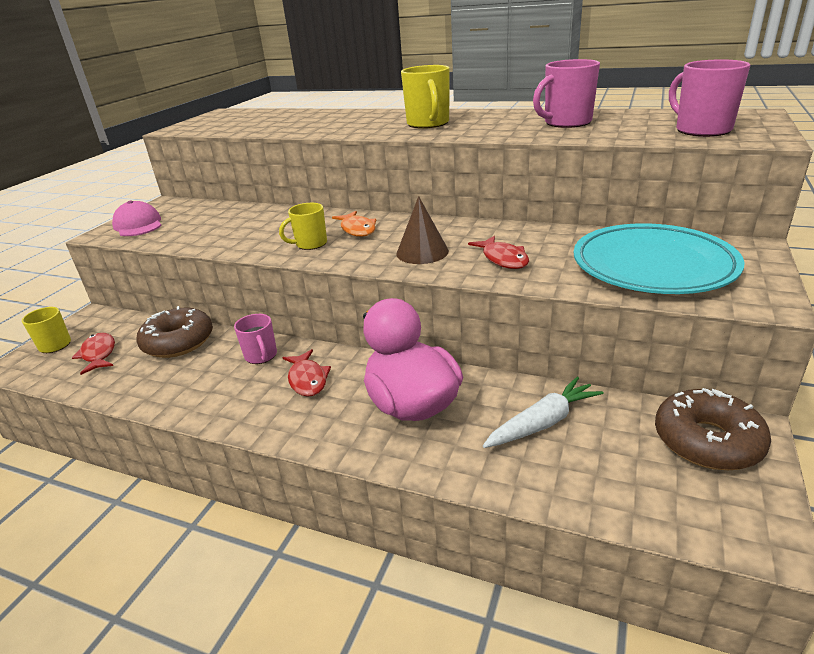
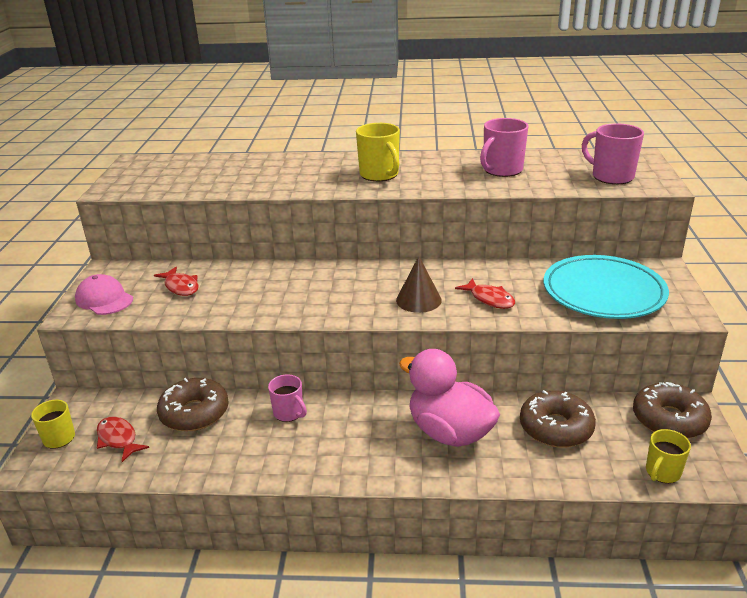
camera: 20 degrees left, 0 degrees up
(307, 379) = (348, 427): red fish -> red fish (181, 287)
(310, 244) = (310, 302): yellow mug -> yellow mug (662, 472)
(357, 229) = (342, 282): orange fish -> none
(543, 422) = (556, 428): white carrot -> brown donut

